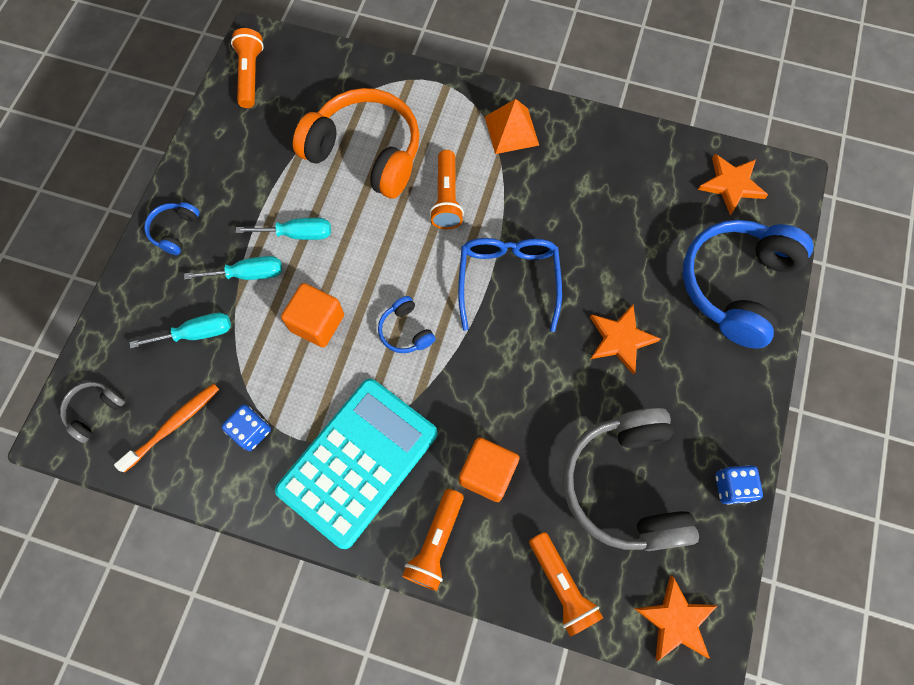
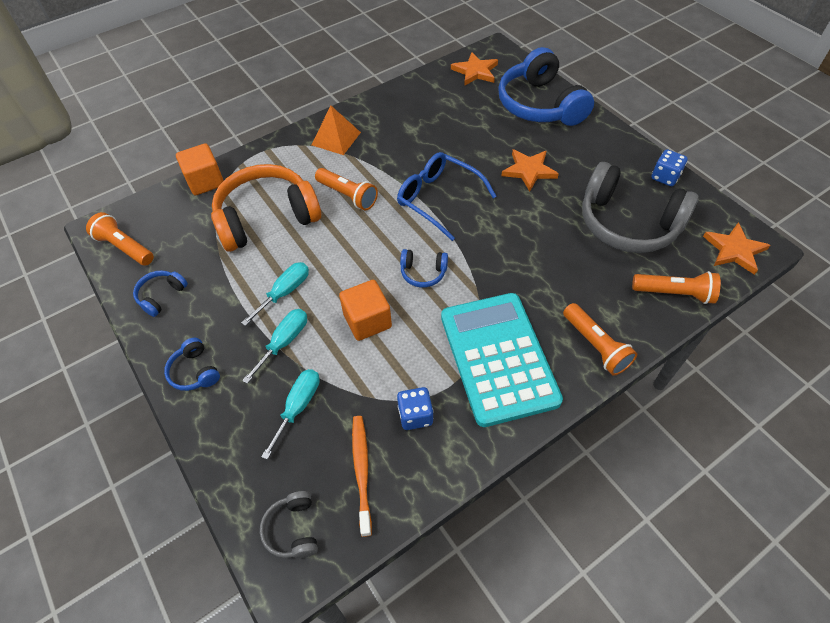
camera: 50 degrees left, 15 degrees down
(225, 145) = (161, 296): none -> blue headphones
(487, 473) = (566, 287): orange cube -> orange cube (205, 181)

